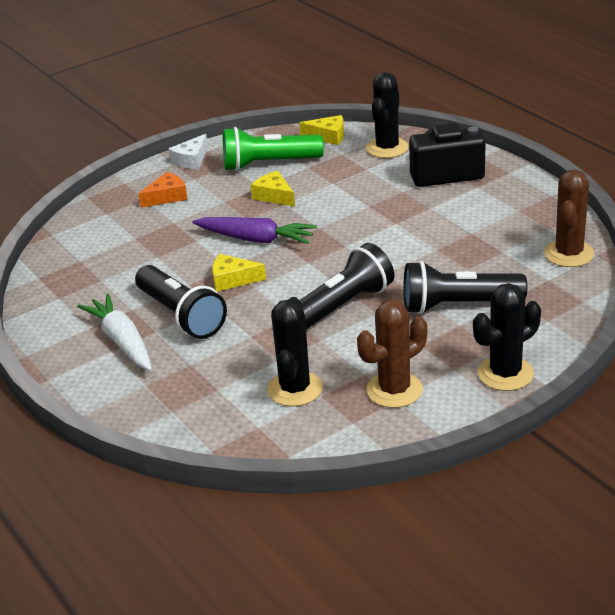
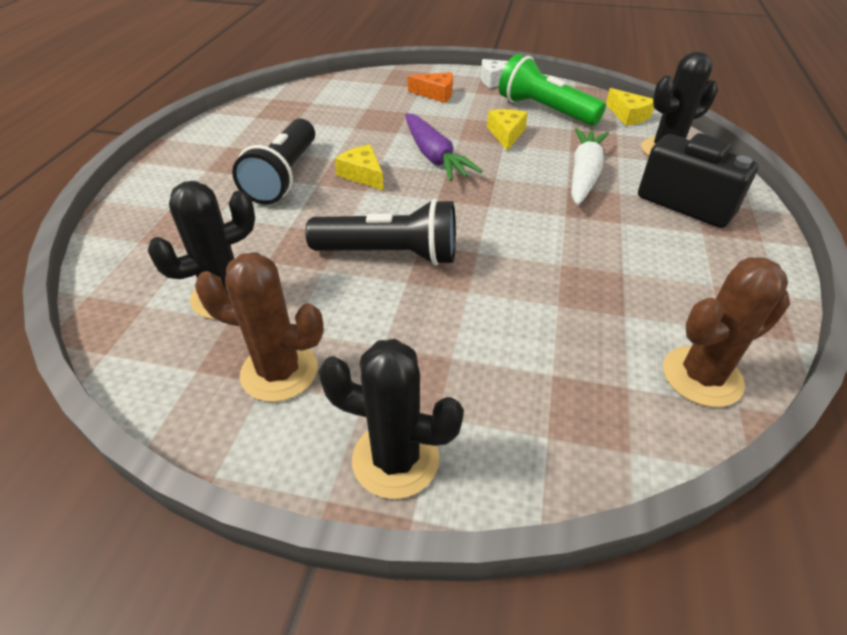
camera: 45 degrees right, 10 degrees up
(122, 341) = (221, 168): white carrot -> white carrot (584, 174)
(458, 305) = (484, 336): black flashlight -> none

